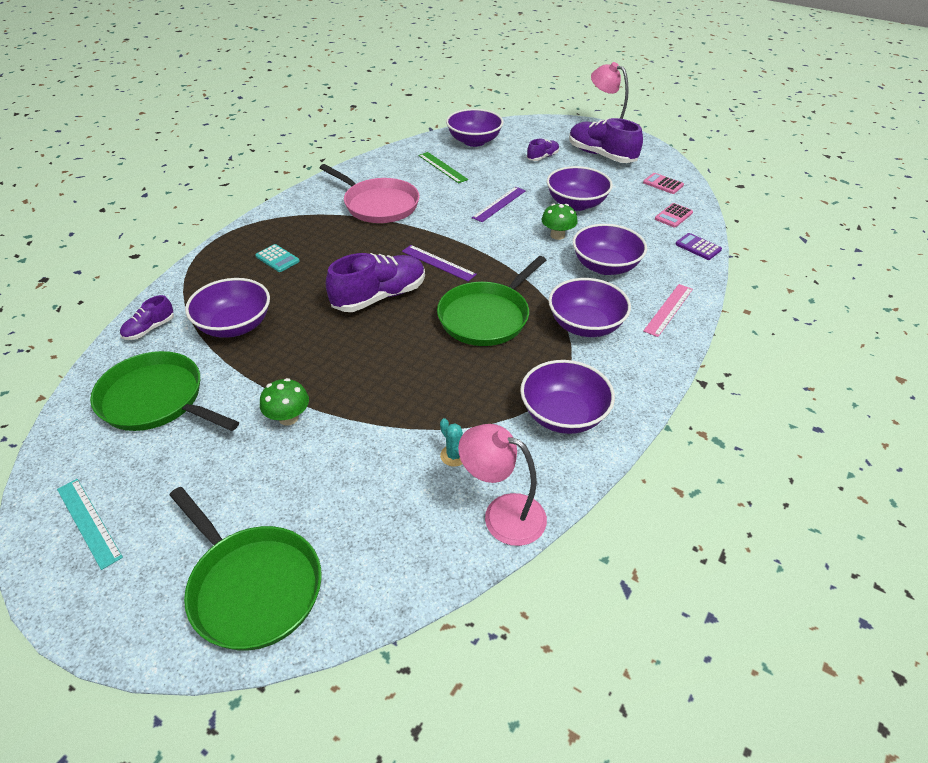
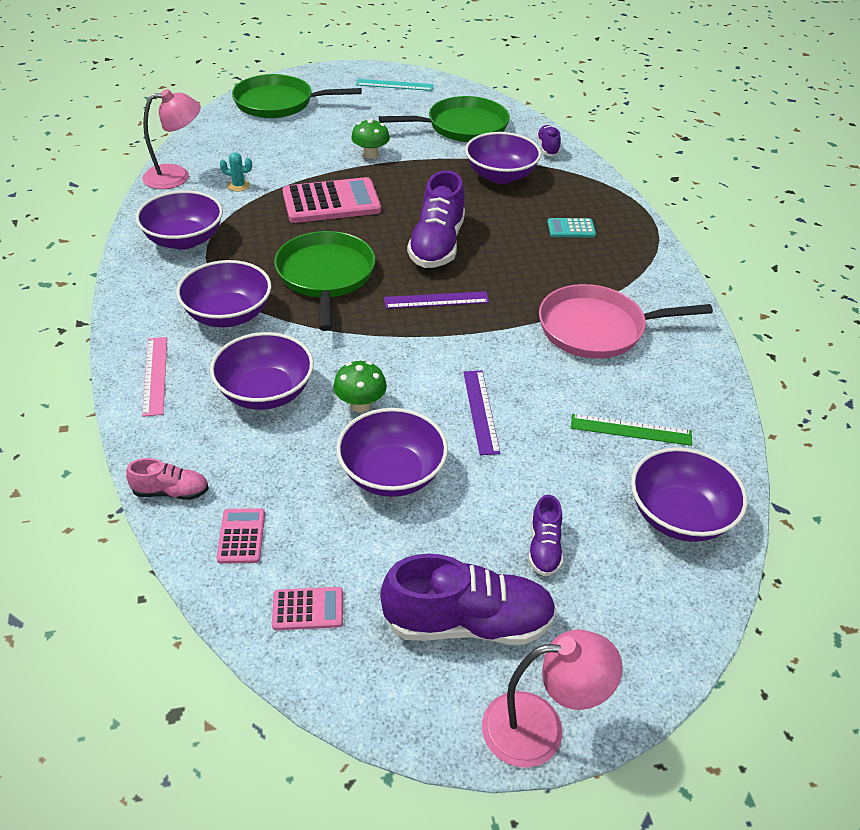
camera: 135 degrees right, 0 degrees up
(398, 381) = (331, 202): none -> pink calculator
(698, 247) = (171, 492): purple calculator -> pink shoe

